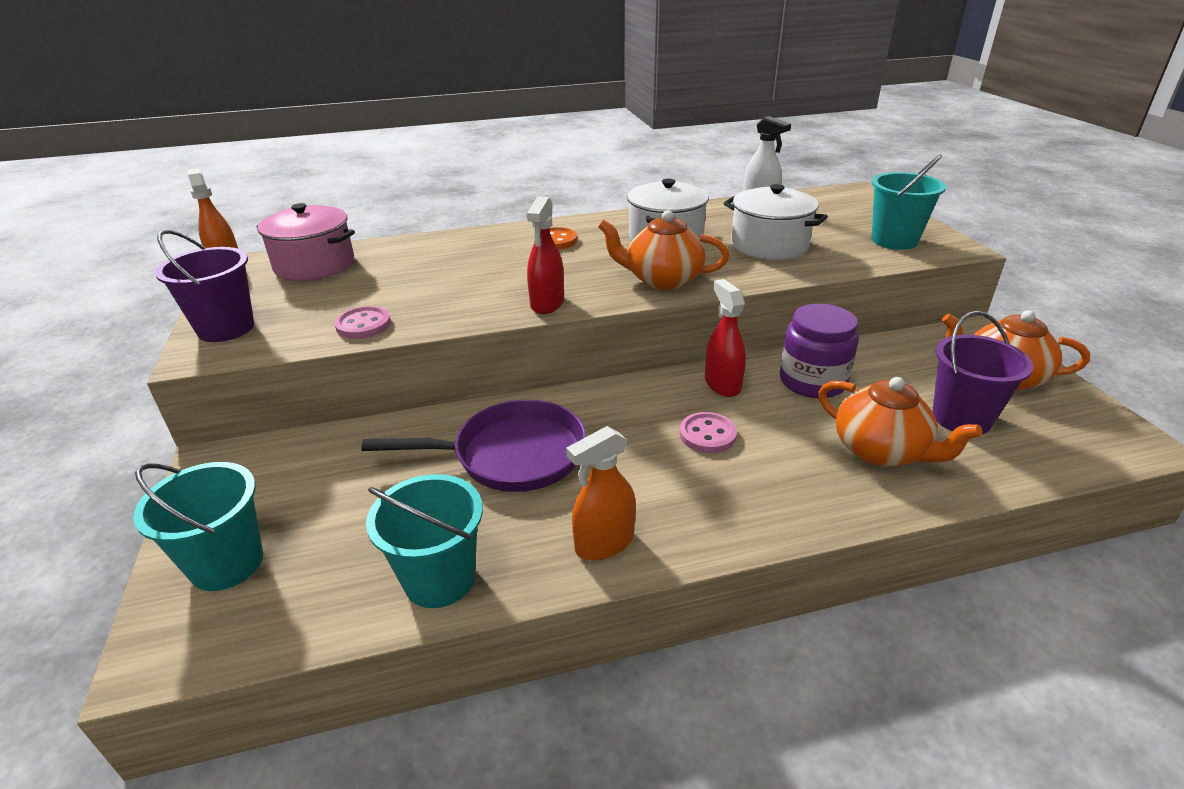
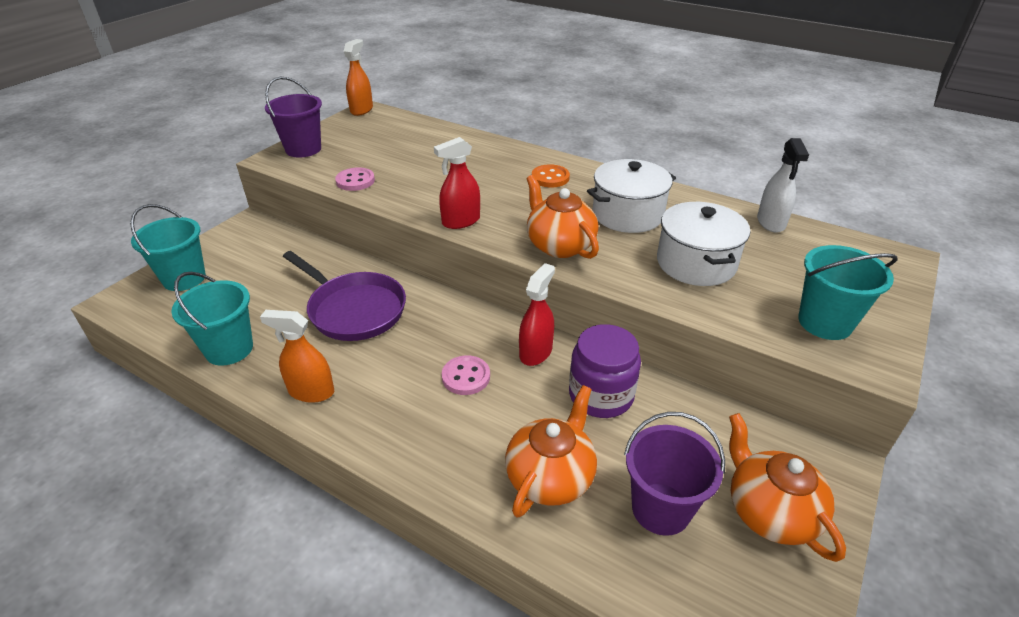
camera: 45 degrees right, 5 degrees up
(314, 265) = (398, 128): pink pot -> none
(881, 451) = (551, 476): orange teapot -> orange teapot turned 150 degrees counterclockwise

